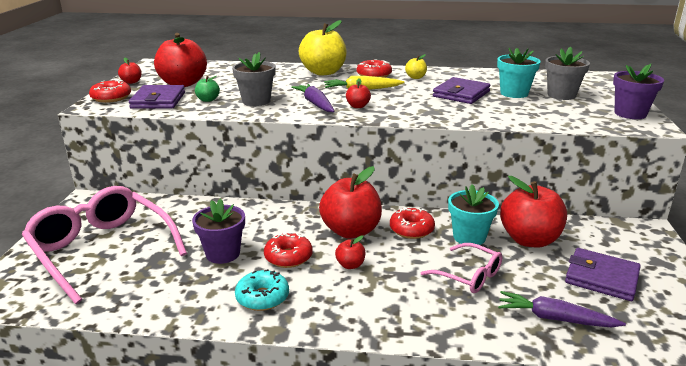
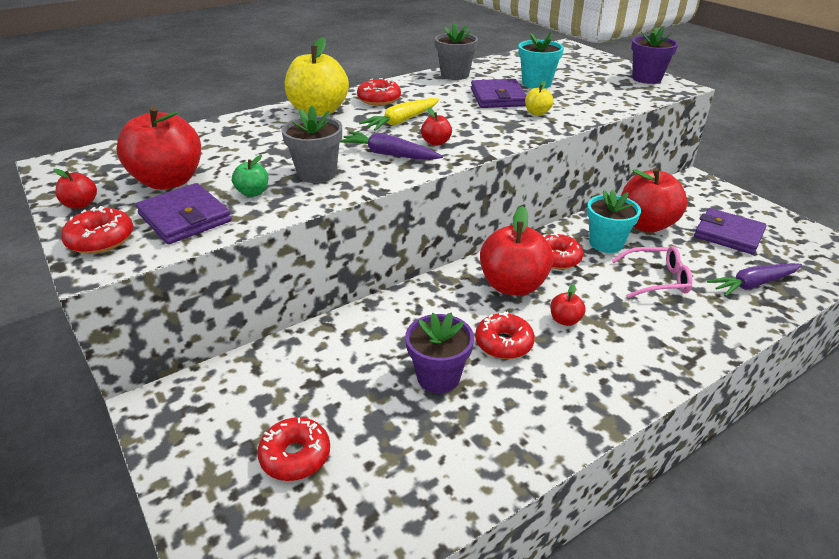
camera: 40 degrees left, 10 degrees up
(102, 250) = (295, 456): pink glasses -> red donut
(262, 297) = (548, 399): turquoise donut -> none
(415, 77) = (424, 90): yellow apple -> yellow apple (537, 113)
(561, 95) = (572, 74): grey flower pot -> grey flower pot (455, 75)
(601, 277) = (728, 234): purple wallet -> purple wallet turned 45 degrees clockwise

